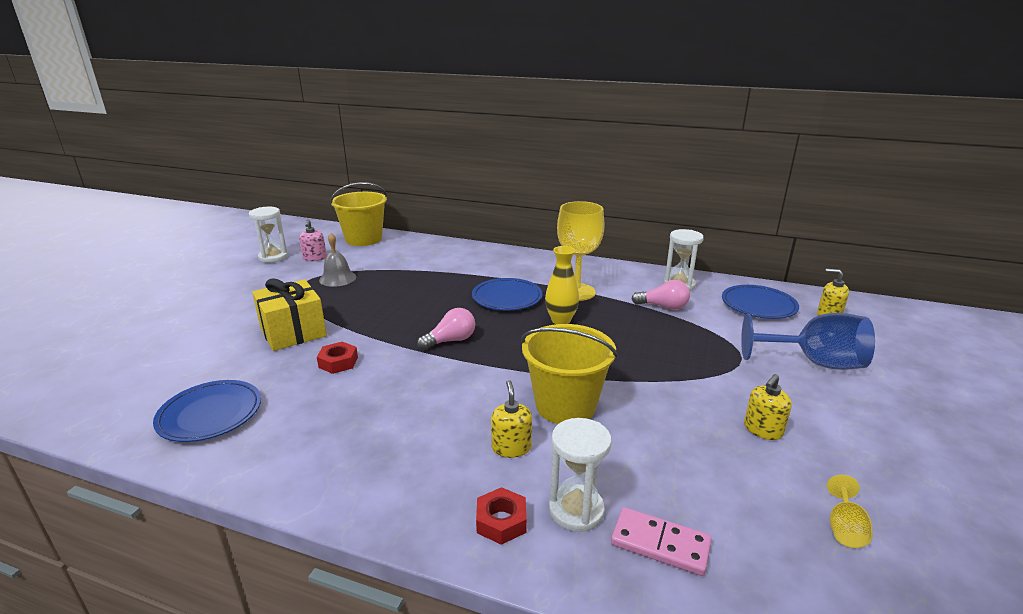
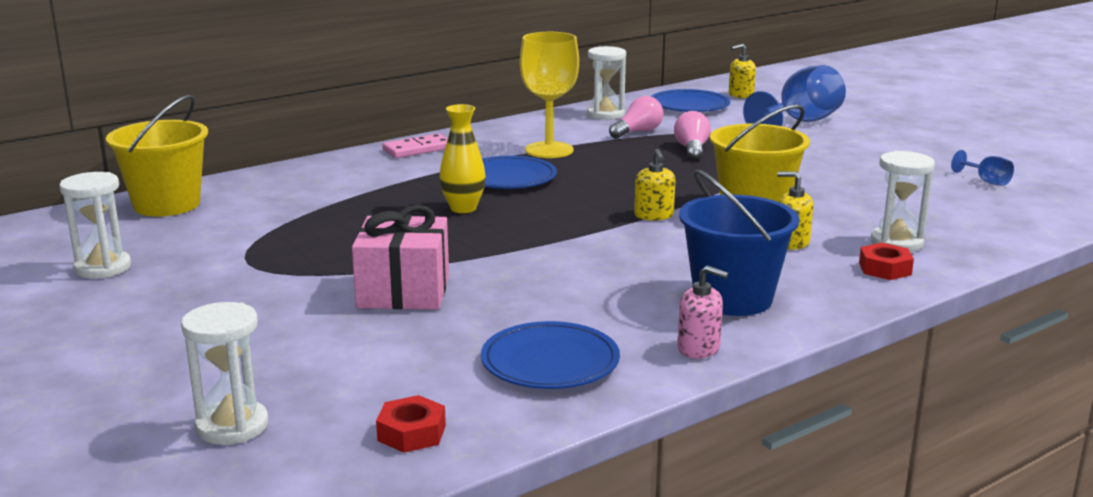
camera: 55 degrees left, 5 degrees down
(97, 352) = (232, 426): none -> white hourglass
(293, 332) = (404, 291): yellow gift -> pink gift
(314, 258) = (171, 243): pink soap dispenser -> pink soap dispenser (699, 348)
(337, 278) = (280, 242): grey bell -> none
(338, 362) = (527, 280): red nut -> red nut (412, 433)
(366, 454) = (733, 298): none -> blue bucket
(451, 341) = (564, 222): pink light bulb -> pink light bulb (692, 150)
(561, 320) = (599, 171): yellow vase -> yellow vase (463, 208)
(660, 544) = (956, 230): pink domino -> pink domino (418, 149)
(763, 430) = (865, 164): yellow soap dispenser -> yellow soap dispenser (654, 215)
(844, 528) = (986, 181): yellow goblet -> blue goblet

